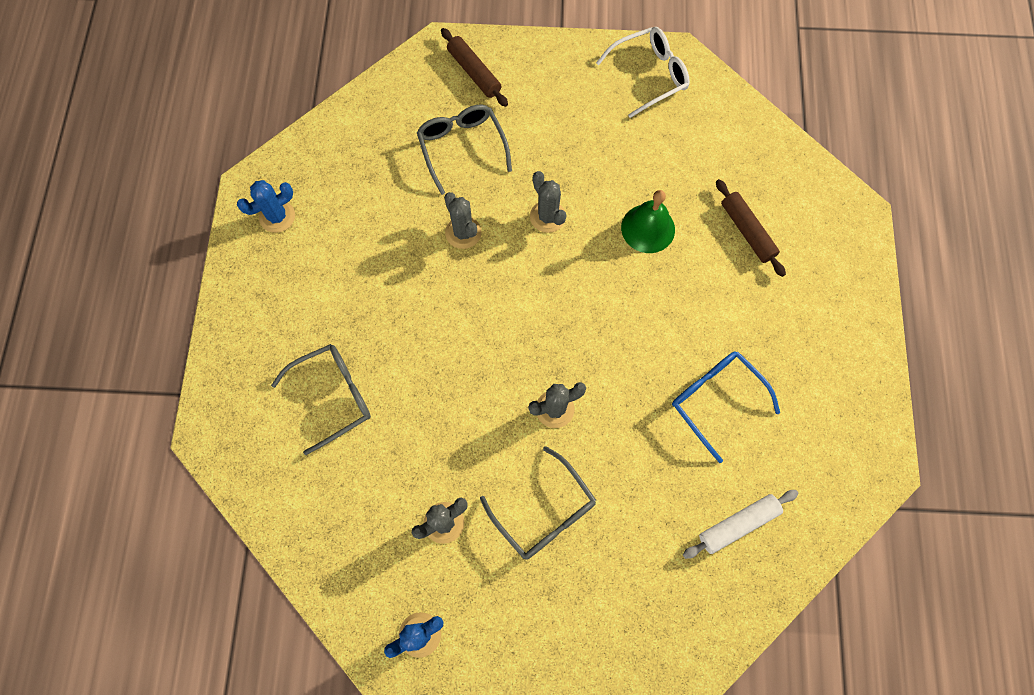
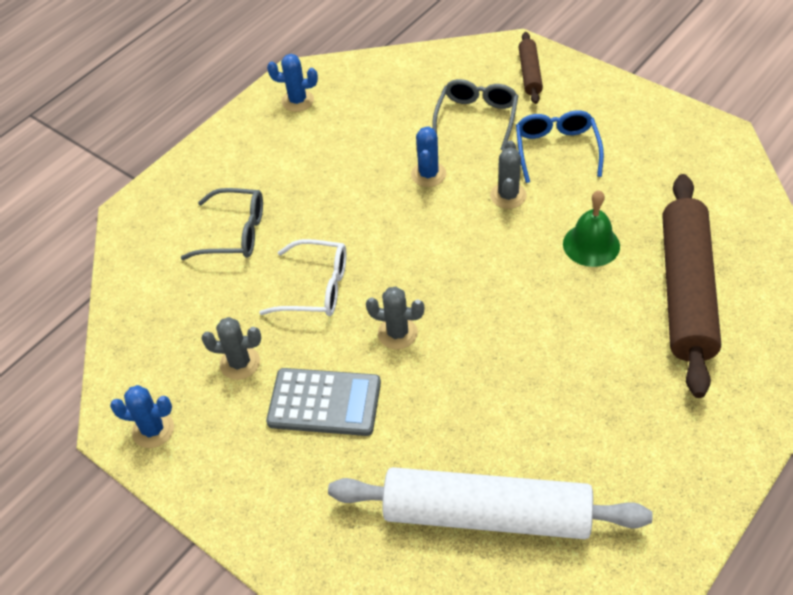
camera: 40 degrees right, 20 degrees down
(463, 232) = (428, 174): grey cactus -> blue cactus
(544, 512) = (324, 402): grey glasses -> grey calculator
(649, 75) = (685, 136): white glasses -> white glasses (316, 288)
(716, 400) = (547, 404): blue glasses -> blue glasses (556, 150)
(738, 524) = (487, 514): white rolling pin -> white rolling pin, size x2.12
(747, 231) = (686, 291): brown rolling pin -> brown rolling pin, size x2.12

